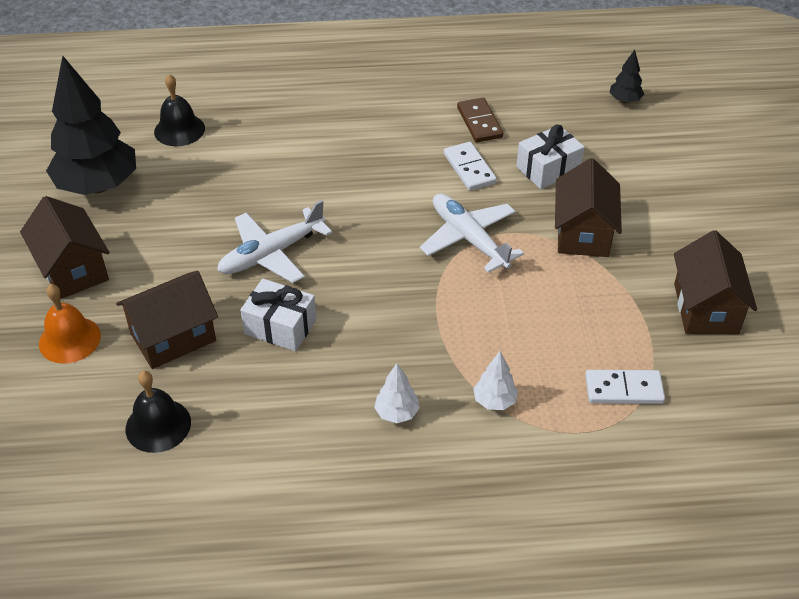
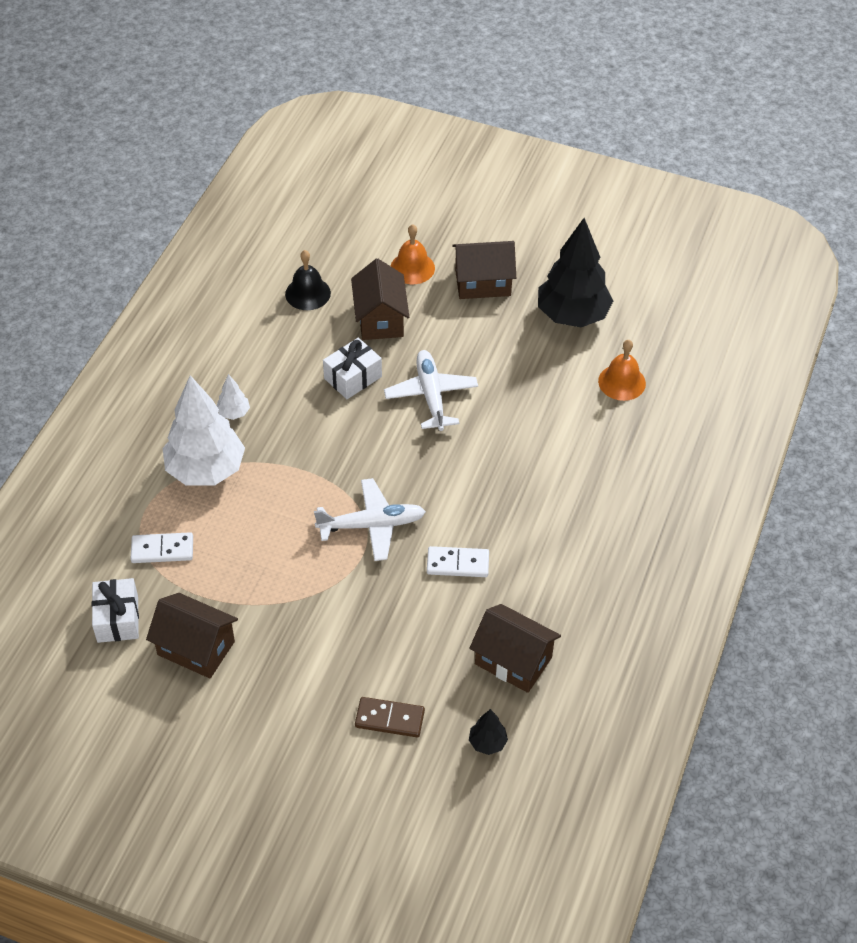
camera: 115 degrees right, 5 degrees up
(179, 130) = (622, 382): black bell -> orange bell
(479, 122) = (518, 600): brown domino -> brown domino (389, 719)
(494, 401) = (206, 470): white tree -> white tree, size x2.35
(548, 169) = (423, 623): white gift -> white gift (117, 619)
(583, 233) = (330, 608): brown house -> brown house (513, 660)
(623, 389) = (162, 550): white domino -> white domino turned 60 degrees clockwise

